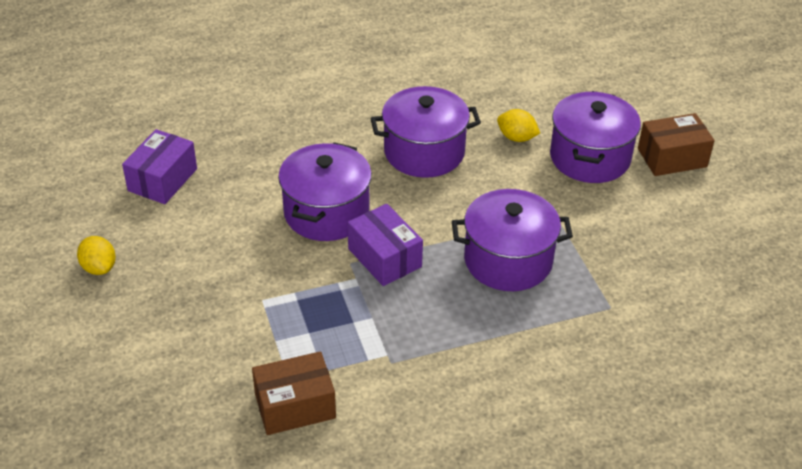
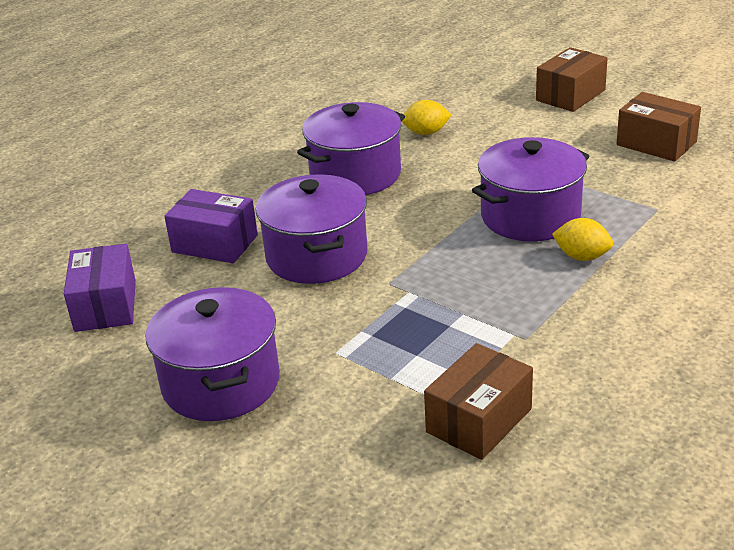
camera: 30 degrees left, 10 degrees down
(99, 267) = (116, 412): yellow lemon -> yellow lemon (582, 257)
(384, 258) = (417, 264): purple box -> purple box (215, 244)
(590, 157) = (505, 121): purple pot -> purple pot (221, 383)
(685, 244) = (656, 143): none -> brown box

